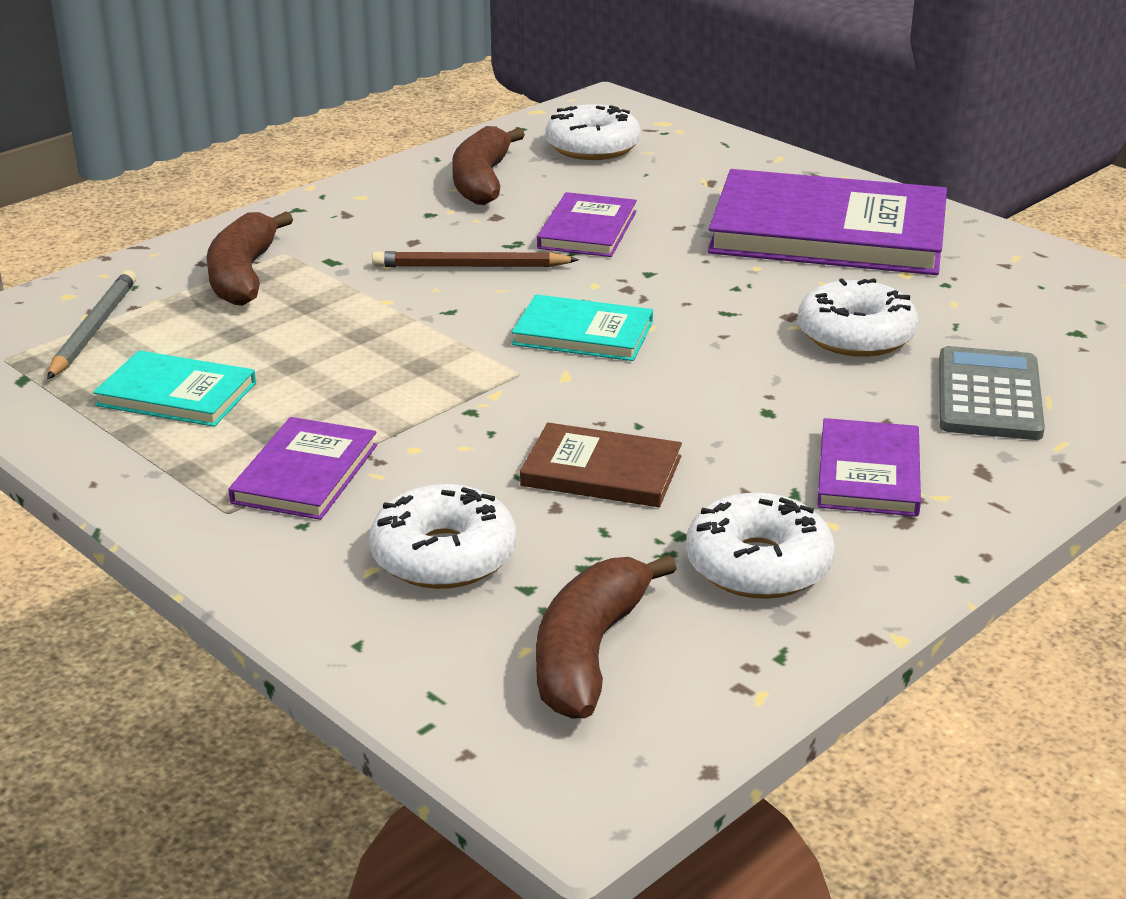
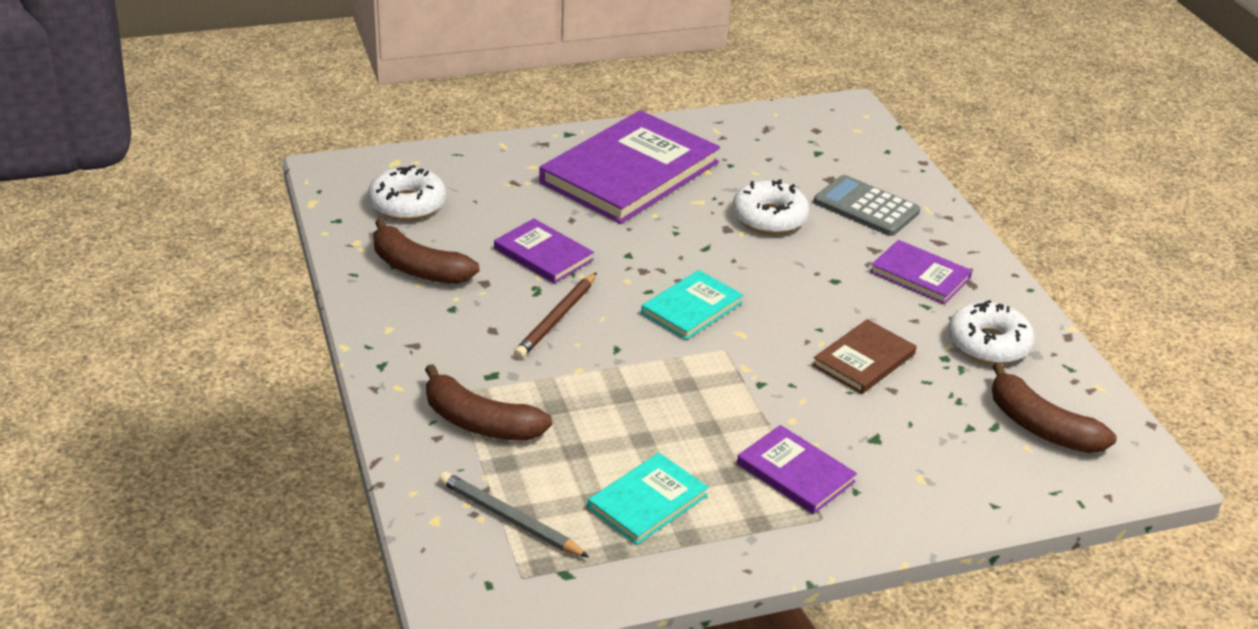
camera: 65 degrees left, 5 degrees up
(444, 555) = (921, 446): white donut -> none

